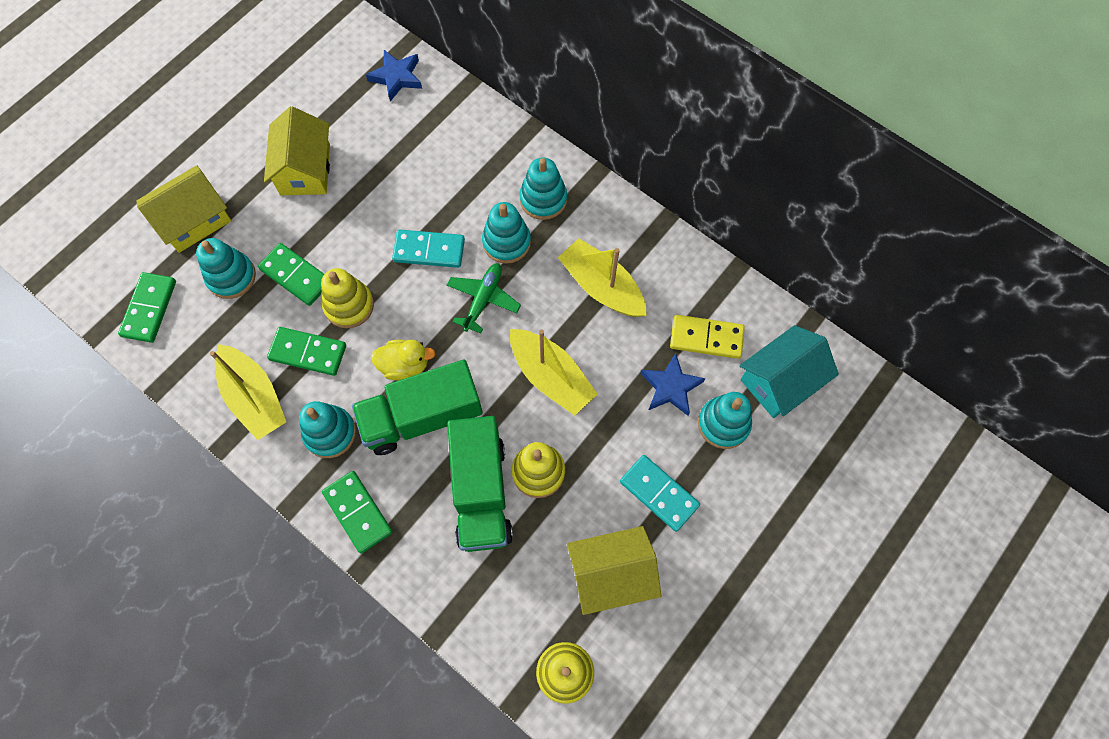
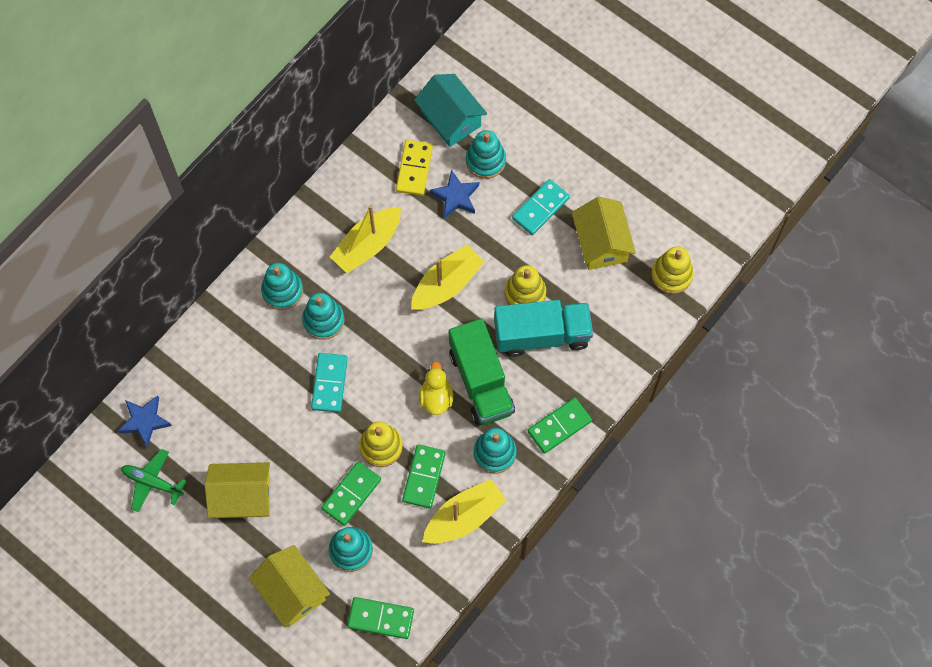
camera: 90 degrees left, 0 degrees up
(481, 492) = (541, 335): green truck -> turquoise truck
(483, 299) = (377, 338): green plane -> green plane (152, 482)

